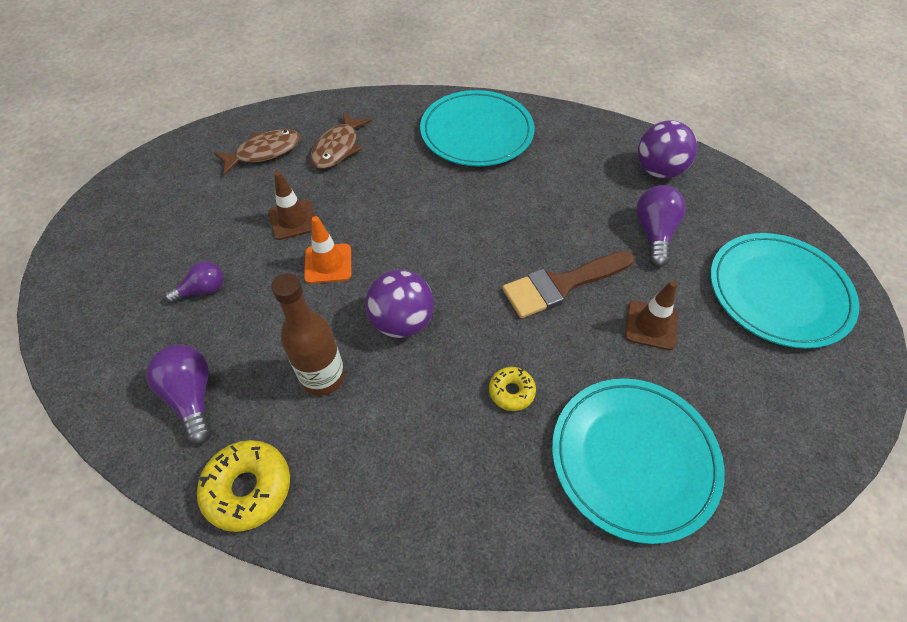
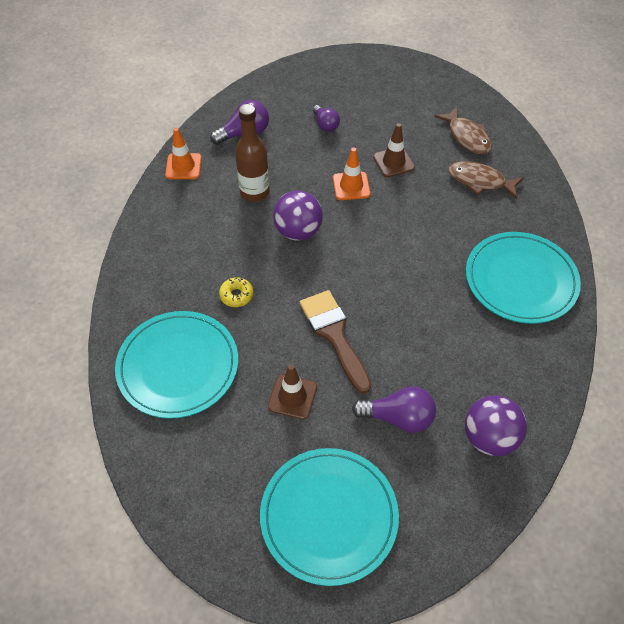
camera: 90 degrees right, 0 degrees up
(248, 488) = (183, 166): yellow donut -> orange traffic cone

